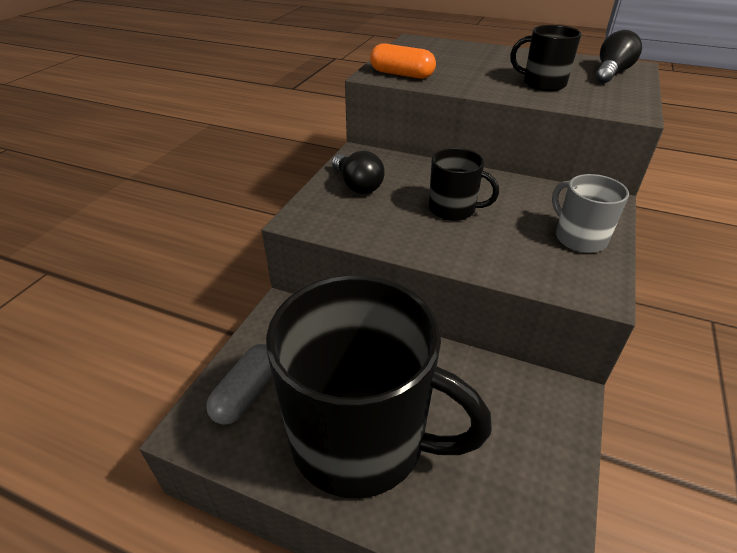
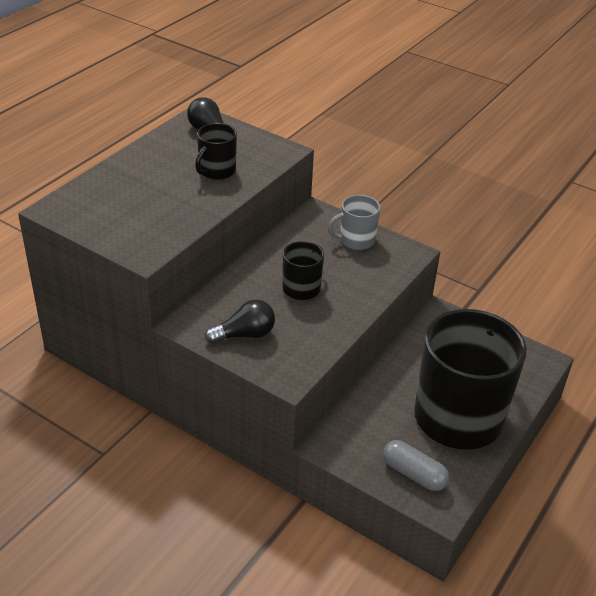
camera: 80 degrees left, 0 degrees up
(401, 74) = (154, 239): orange capsule -> none

